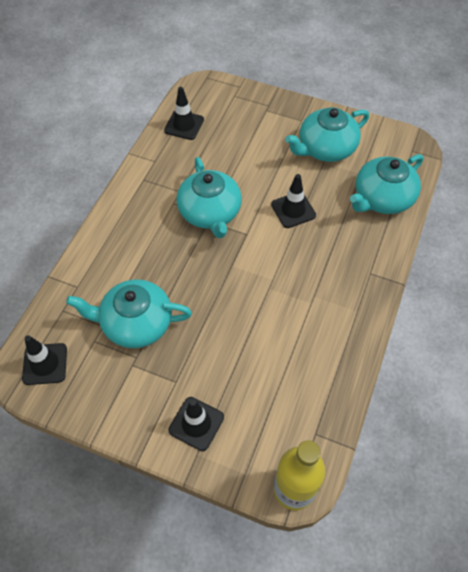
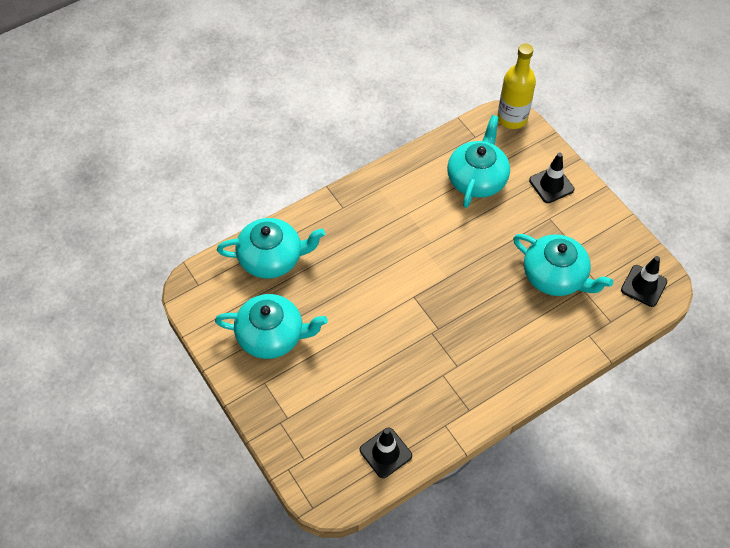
camera: 145 degrees left, 0 degrees up
(210, 213) = (430, 335): turquoise teapot -> turquoise teapot (477, 178)
(293, 210) = (356, 293): black traffic cone -> none

